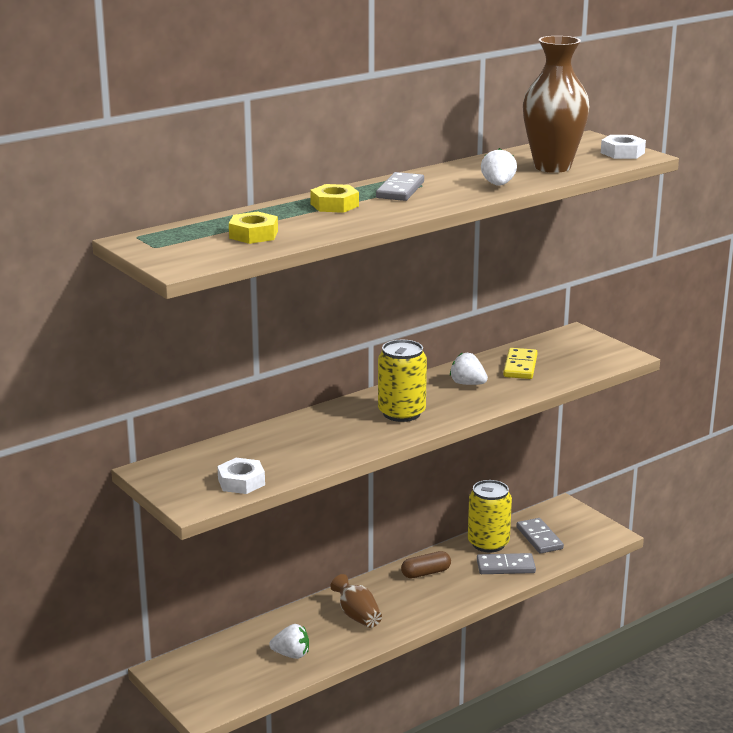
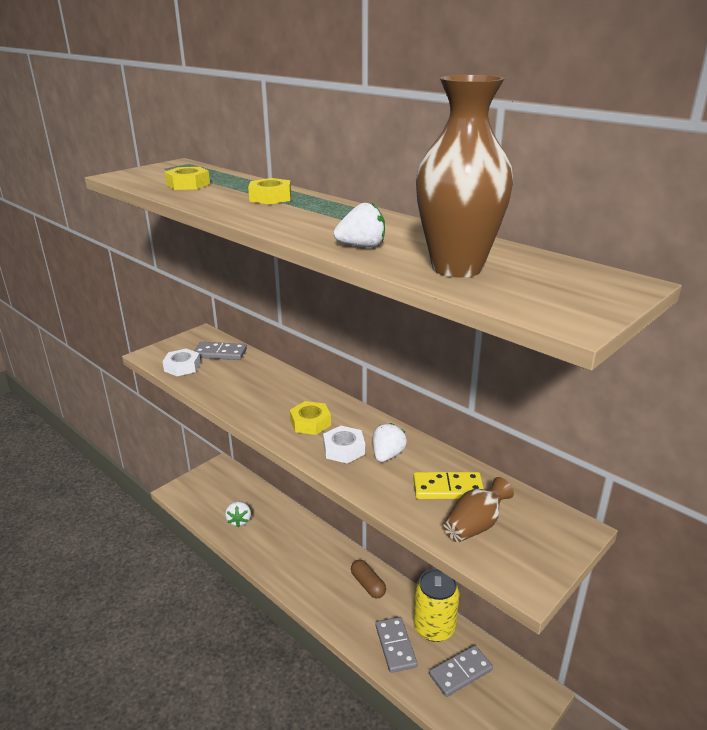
camera: 80 degrees right, 5 degrees up
(357, 616) = (294, 549): brown vase -> brown vase (475, 525)
(400, 190) = (324, 213): grey domino -> grey domino (220, 353)
(401, 413) = (310, 423): yellow can -> yellow nut
(622, 153) = (570, 306): white nut -> white nut (344, 449)

